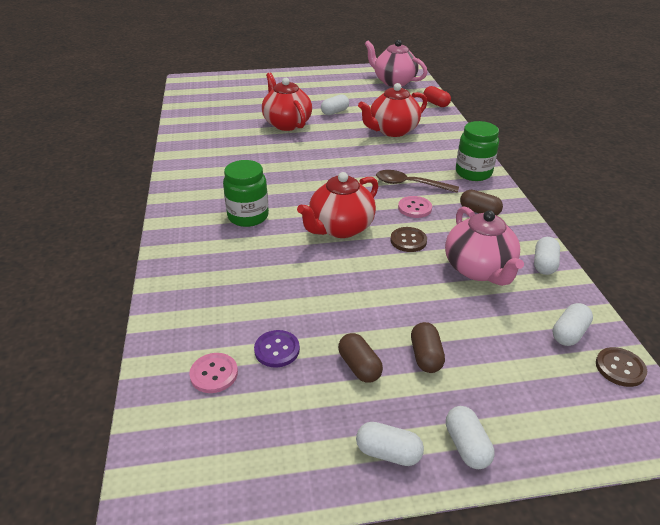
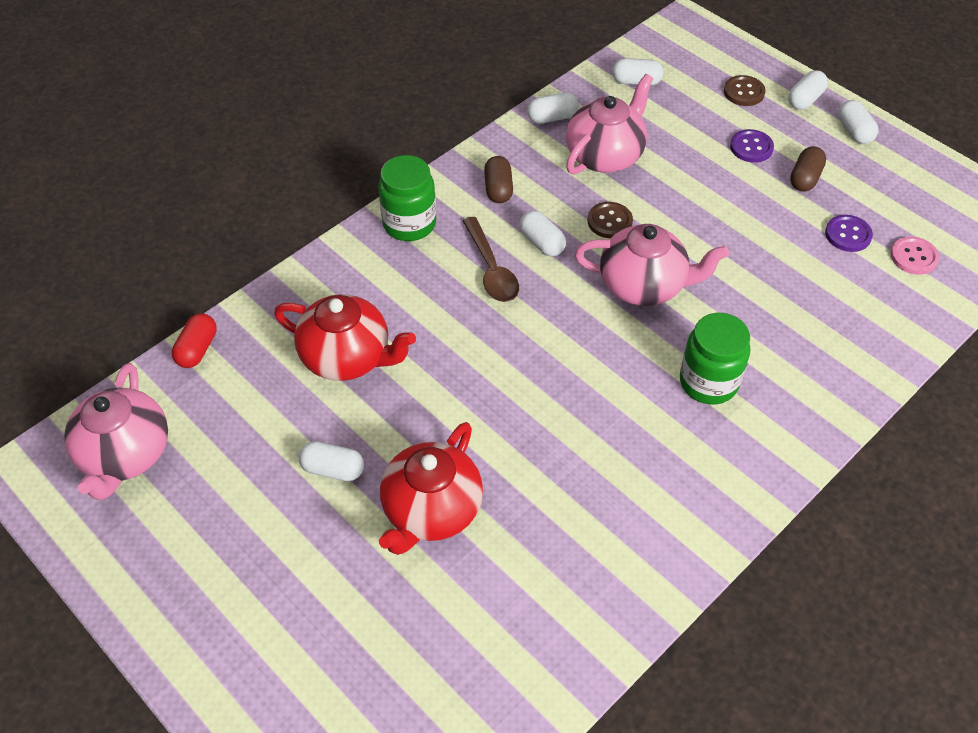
camera: 125 degrees left, 15 degrees up
(340, 228) = (644, 285): red teapot -> pink teapot
(414, 208) = (542, 242): pink button -> white capsule
(425, 356) = (751, 147): brown capsule -> purple button
(620, 368) = (648, 50): brown button -> brown button (744, 92)

